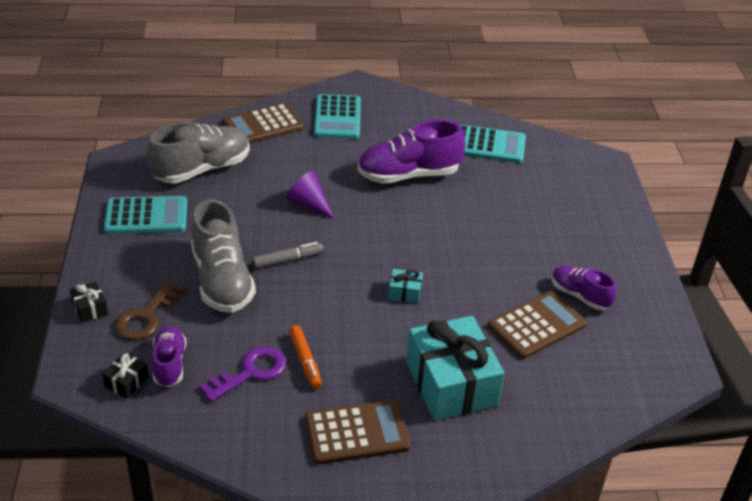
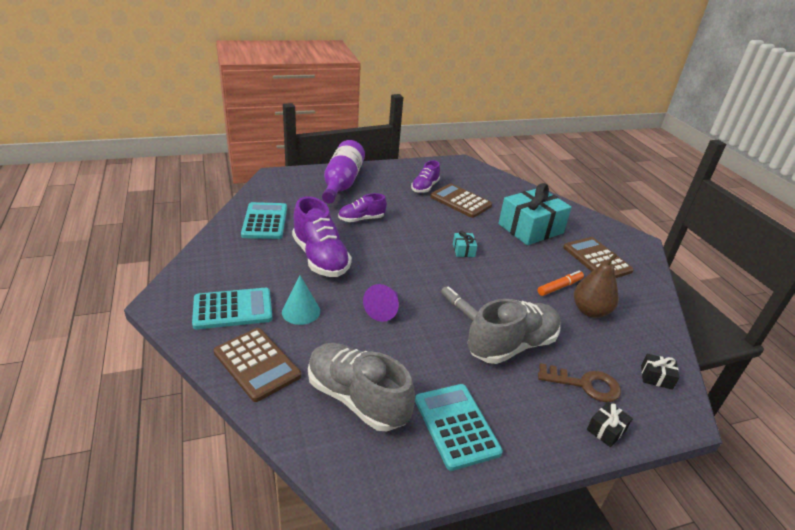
camera: 105 degrees left, 5 degrees down
(169, 364) = (619, 356): purple shoe -> purple shoe (361, 219)
(250, 372) = (590, 311): purple key -> brown pear
(322, 153) = (301, 311): none -> turquoise cone
(588, 215) = (342, 183): none -> purple bottle

